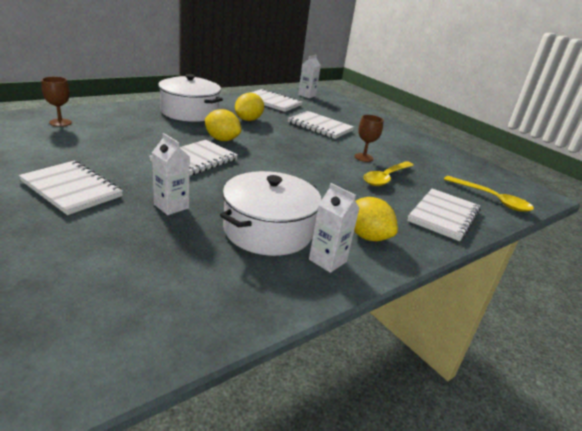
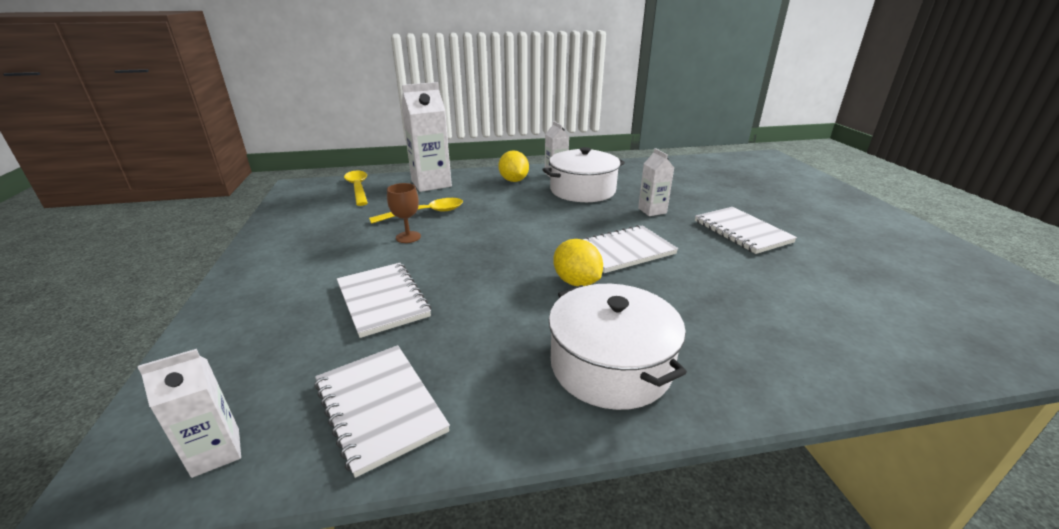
camera: 150 degrees left, 0 degrees up
(60, 122) = (839, 343): brown goblet -> none
(248, 120) = (502, 329): yellow lemon -> none
(443, 216) = (431, 184): white notebook -> white carton

